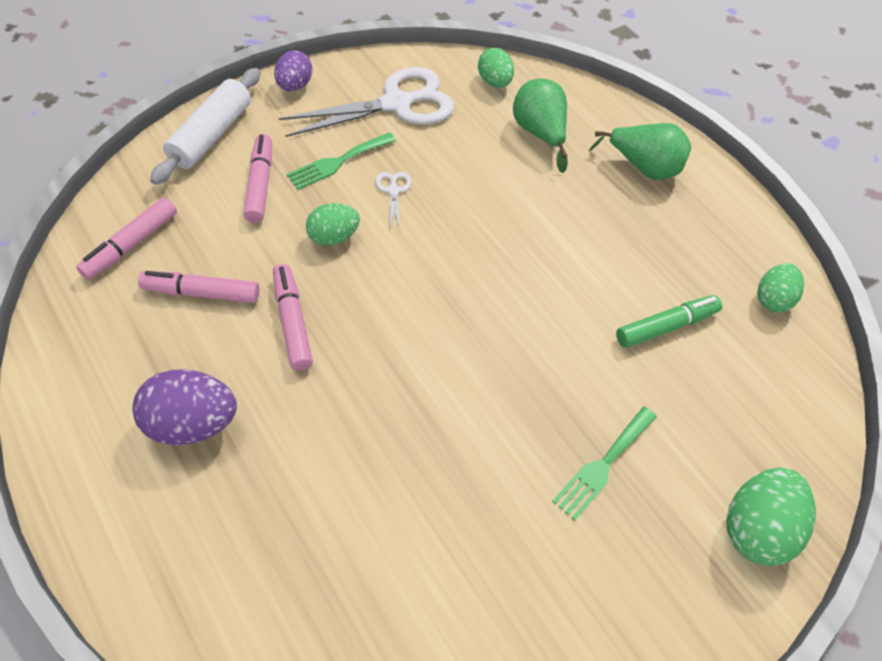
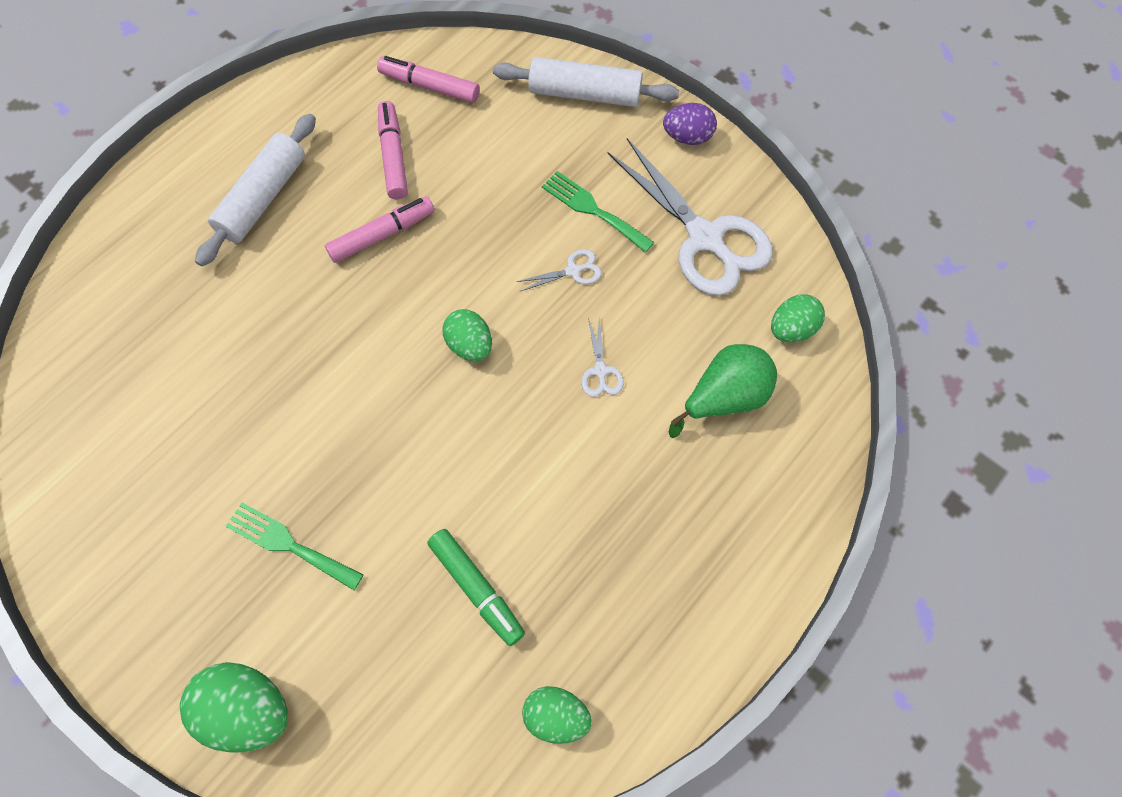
camera: 80 degrees right, 10 degrees up
(192, 423) = (263, 198): purple egg -> white rolling pin
(260, 184) = (537, 155): pink marker -> none
(333, 237) = (492, 236): green egg -> green egg (470, 345)
(494, 198) = (600, 371): none -> white scissors
(643, 167) = (719, 530): green pear -> none

